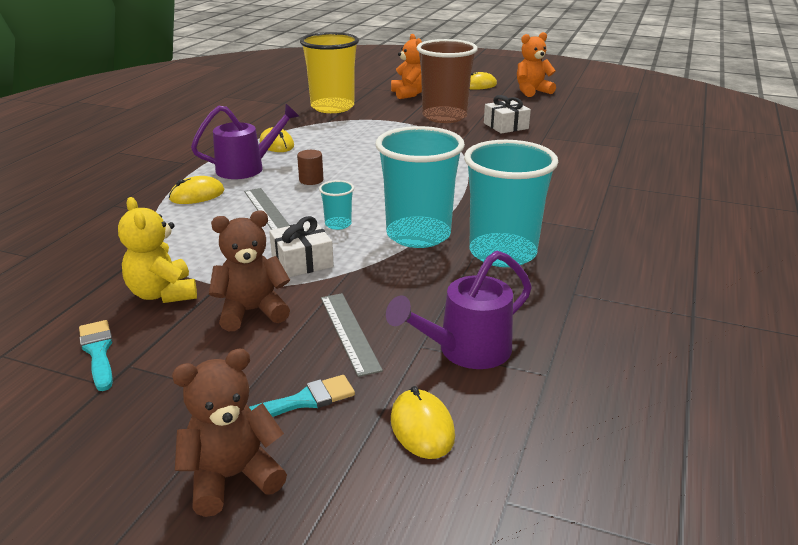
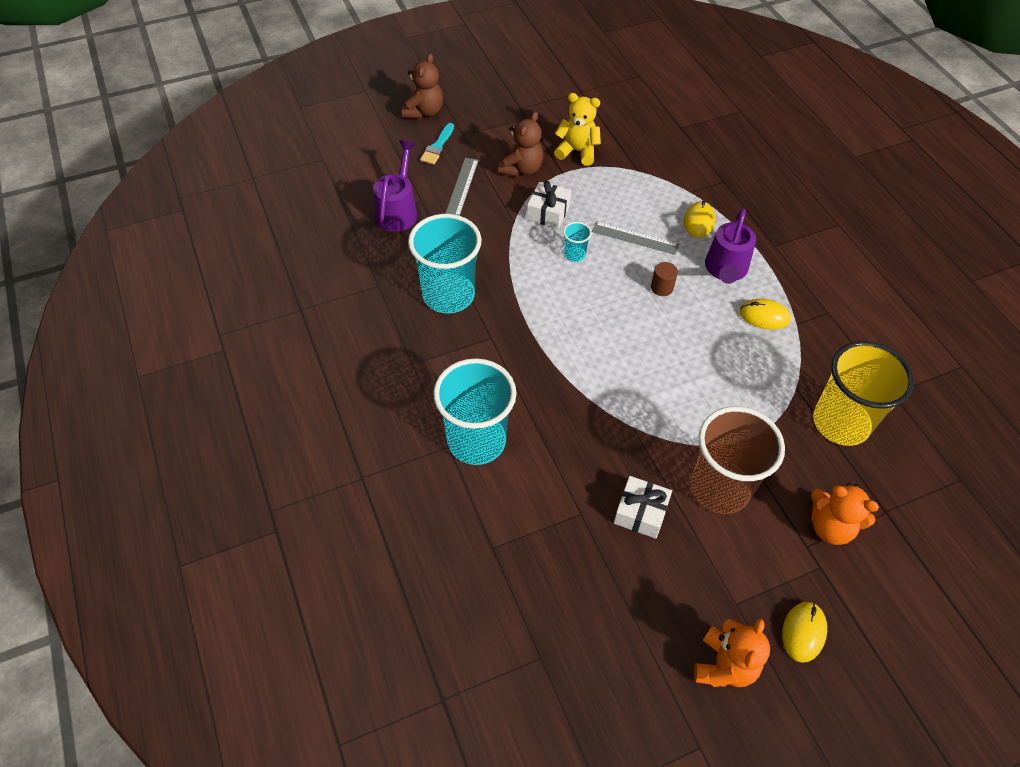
camera: 135 degrees right, 25 degrees up
(98, 352) = (548, 114): turquoise brush -> none
(349, 332) = (462, 187): grey ruler -> grey ruler turned 75 degrees clockwise
(418, 235) = (516, 278): turquoise cup -> turquoise cup (476, 441)
(422, 427) = (379, 165): yellow mouse -> none

